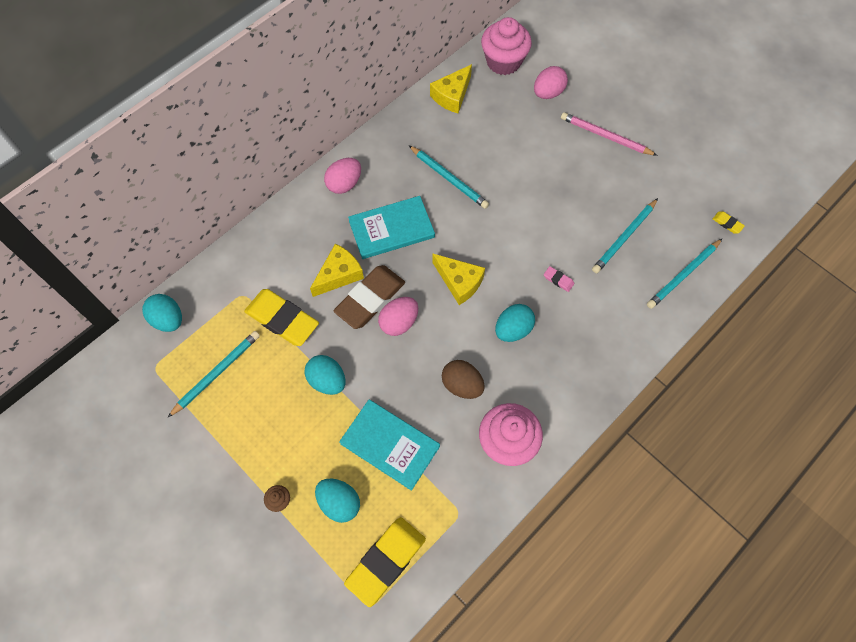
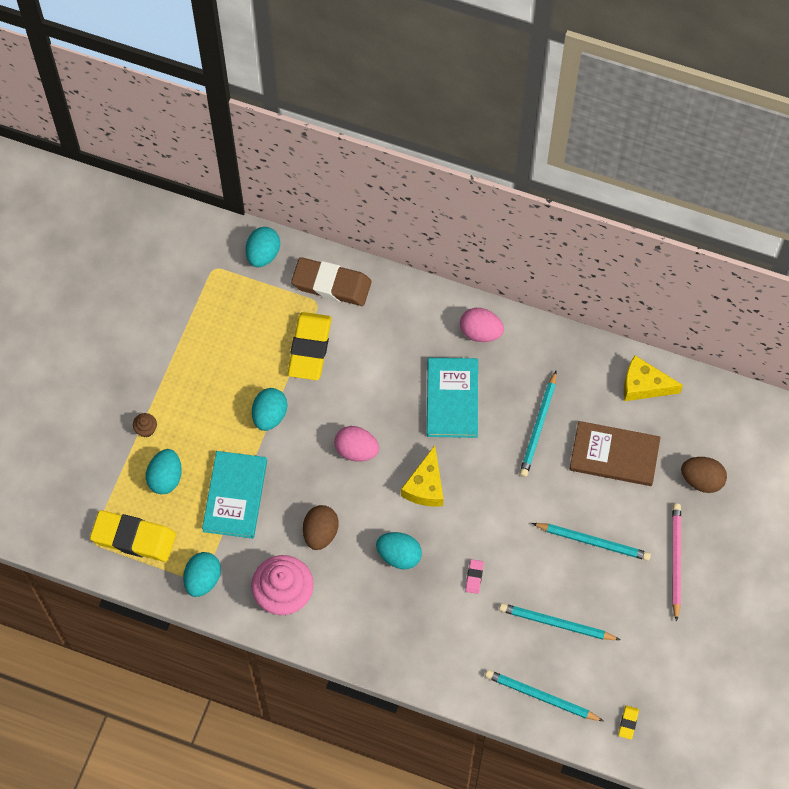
camera: 65 degrees right, 0 degrees up
(216, 373) = (232, 321): turquoise pencil -> turquoise pencil (593, 542)
(339, 275) = (379, 375): yellow cheese -> none
(370, 299) = (368, 414): brown eraser -> brown eraser (331, 284)
(391, 229) = (452, 399): turquoise book -> turquoise book turned 45 degrees clockwise
(459, 511) = (203, 579): none -> turquoise egg
(500, 139) = (614, 455): none -> brown book
(503, 61) = (719, 418): pink cupcake -> none
(548, 93) = (701, 480): pink egg -> brown egg

